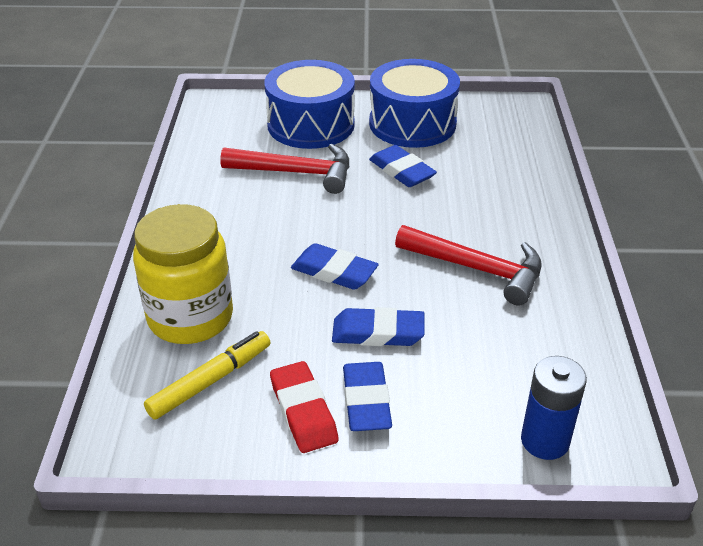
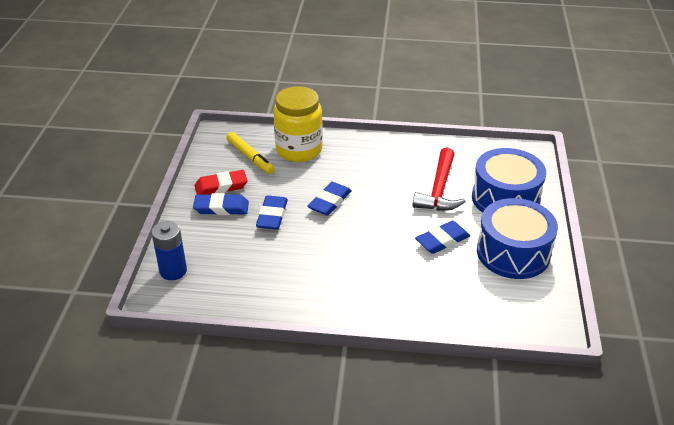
camera: 95 degrees right, 0 degrees up
(477, 269) = (323, 265): red hammer -> none

